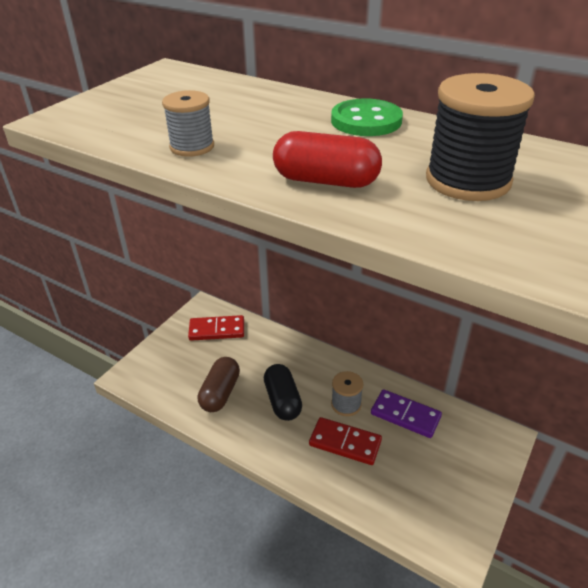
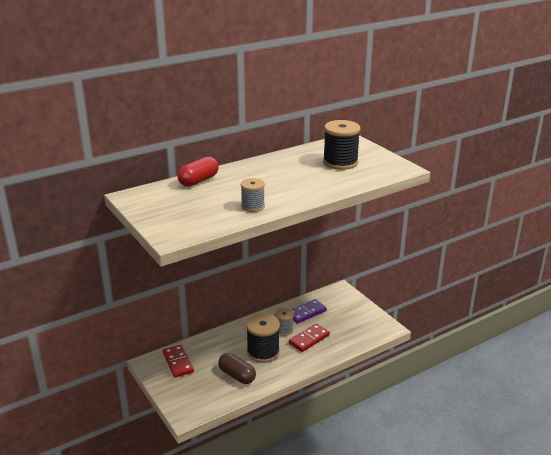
camera: 65 degrees left, 10 degrees down
(217, 330) = (178, 362): red domino -> red domino turned 45 degrees counterclockwise
(282, 401) = (263, 352): black capsule -> black spool
(326, 181) = (316, 186): red capsule -> red capsule (198, 181)
(366, 121) = (268, 165): green button -> none

